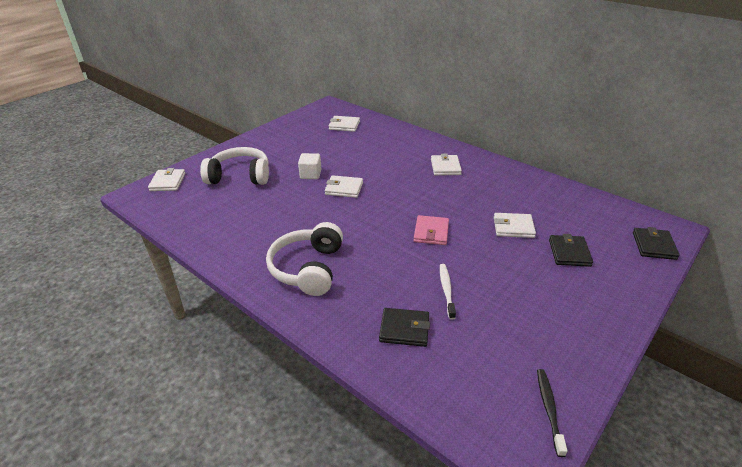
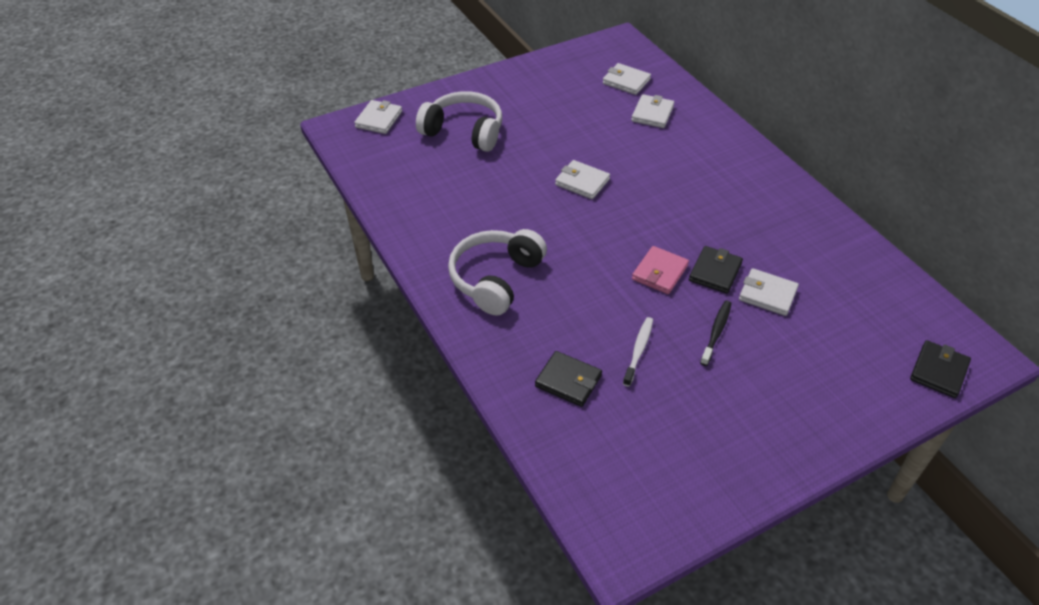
camera: 20 degrees right, 10 degrees up
(310, 174) = (550, 150): white cube -> none
(445, 167) = (729, 183): white wallet -> white wallet (652, 114)
(549, 409) = (675, 511): black toothbrush -> black toothbrush (716, 332)
(569, 253) = (818, 348): black wallet -> black wallet (715, 272)

